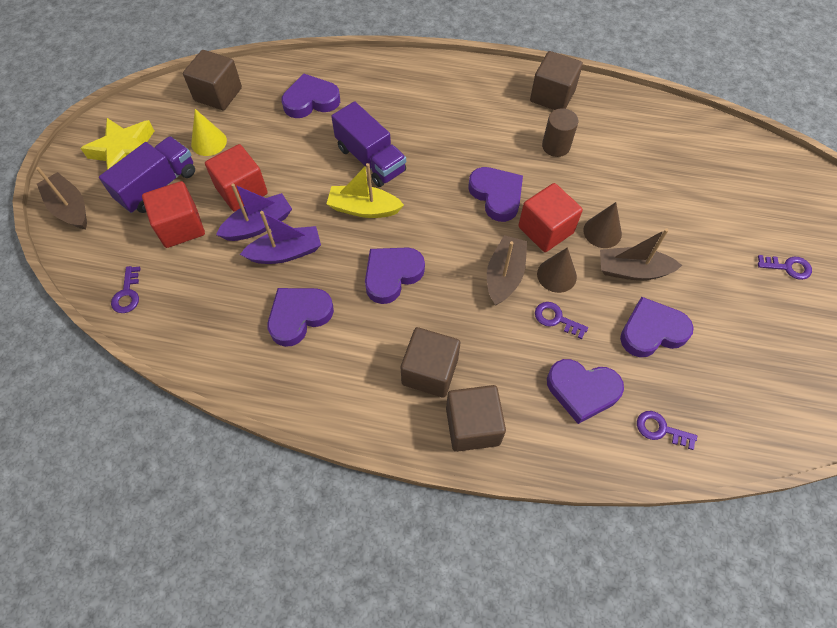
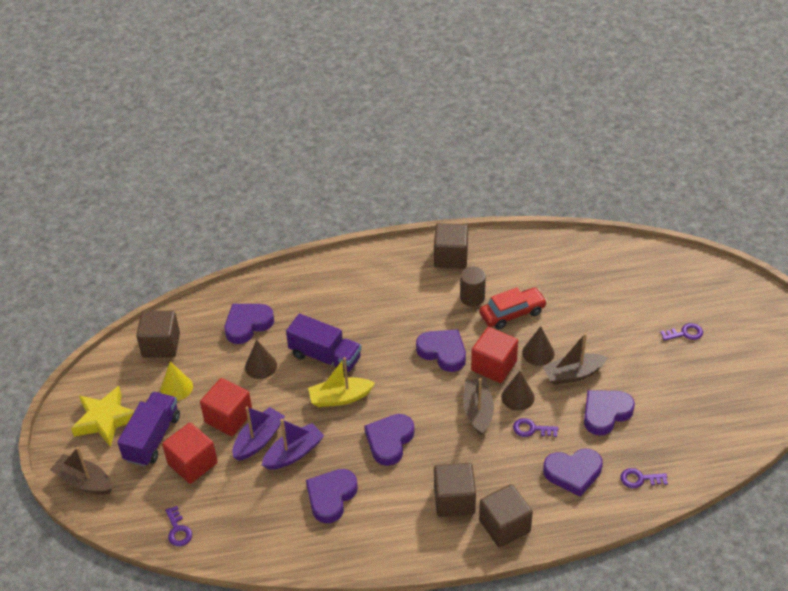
camera: 20 degrees left, 15 degrees down
(301, 147) = (261, 366): none -> brown cone
(592, 178) = (512, 313): none -> red car

